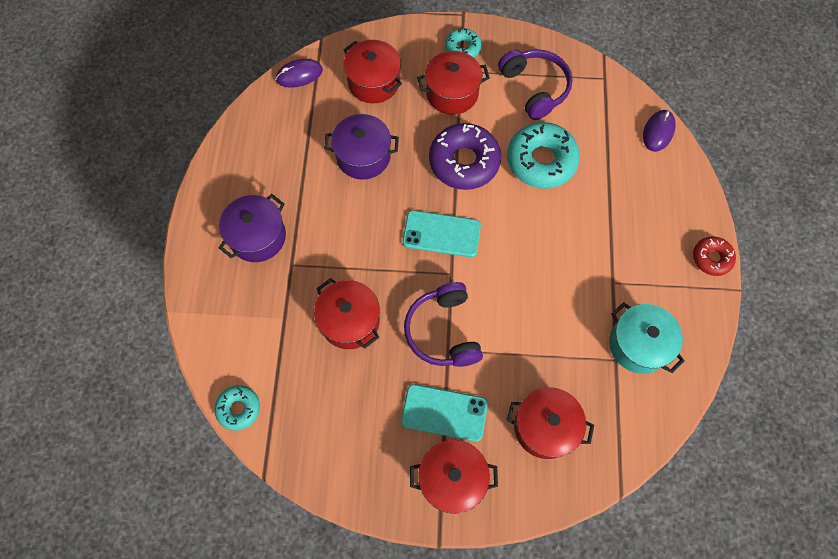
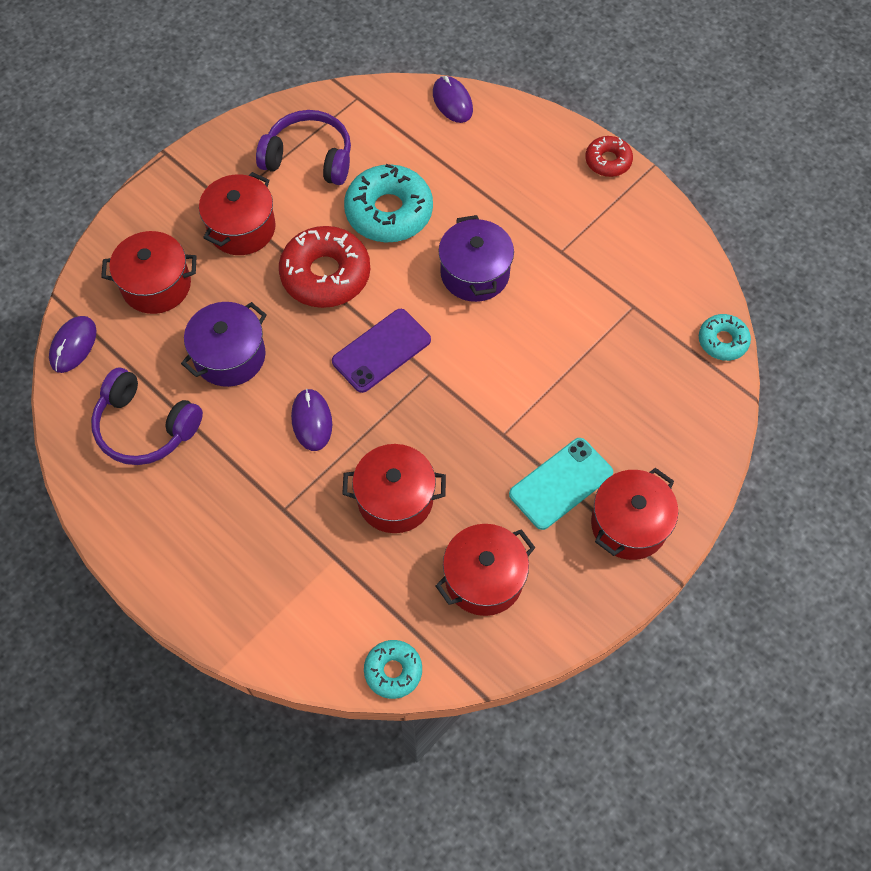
camera: 50 degrees left, 5 degrees down
(258, 237) = (221, 519): purple pot -> purple pot (474, 273)
(360, 233) = (311, 421): none -> purple mouse
(441, 234) = (381, 351): turquoise phone -> purple phone
(443, 331) = (481, 424): purple headphones -> purple headphones (145, 427)
(462, 48) = (202, 182): turquoise donut -> turquoise donut (722, 341)
(464, 162) = (325, 274): purple donut -> red donut
(545, 427) = (646, 410): red pot -> red pot (484, 578)
(638, 344) = (635, 278): turquoise pot -> none

